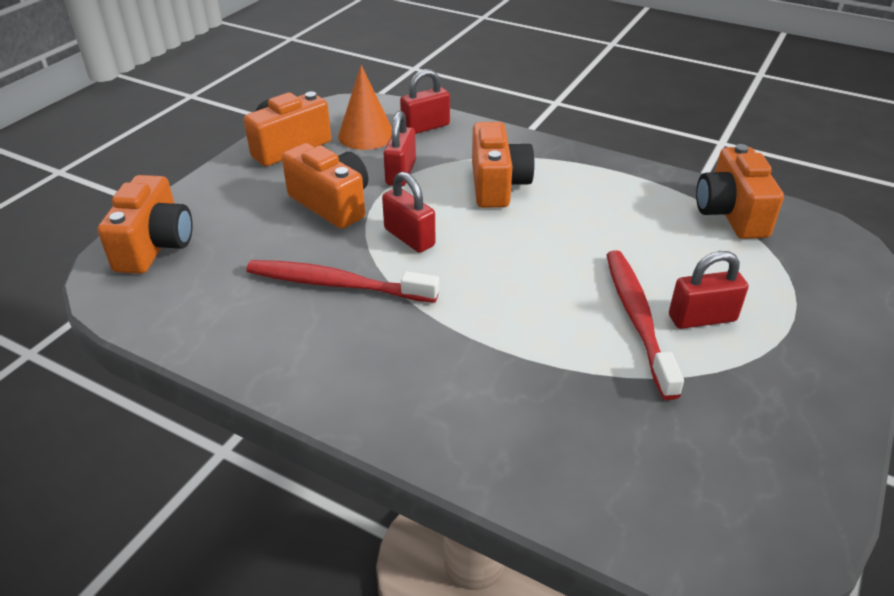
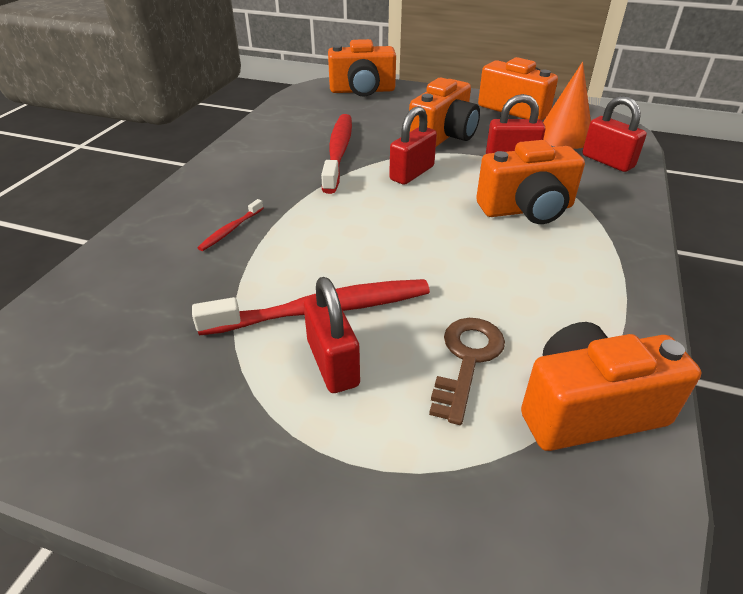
camera: 80 degrees right, 0 degrees up
(497, 380) = (231, 230): none -> red toothbrush
(692, 252) = (467, 360): none -> brown key

